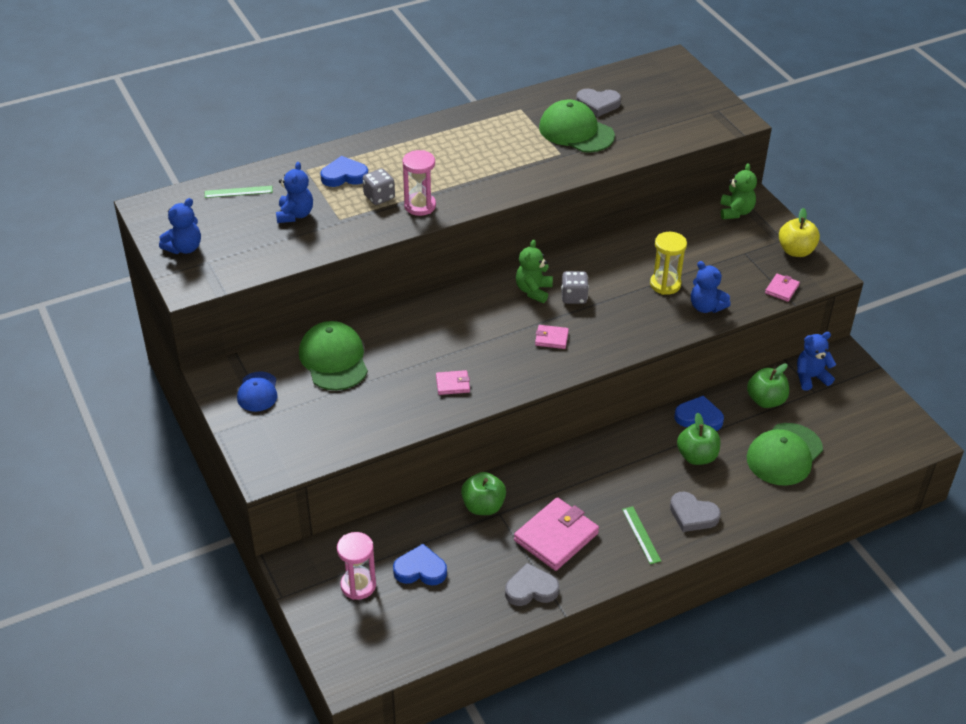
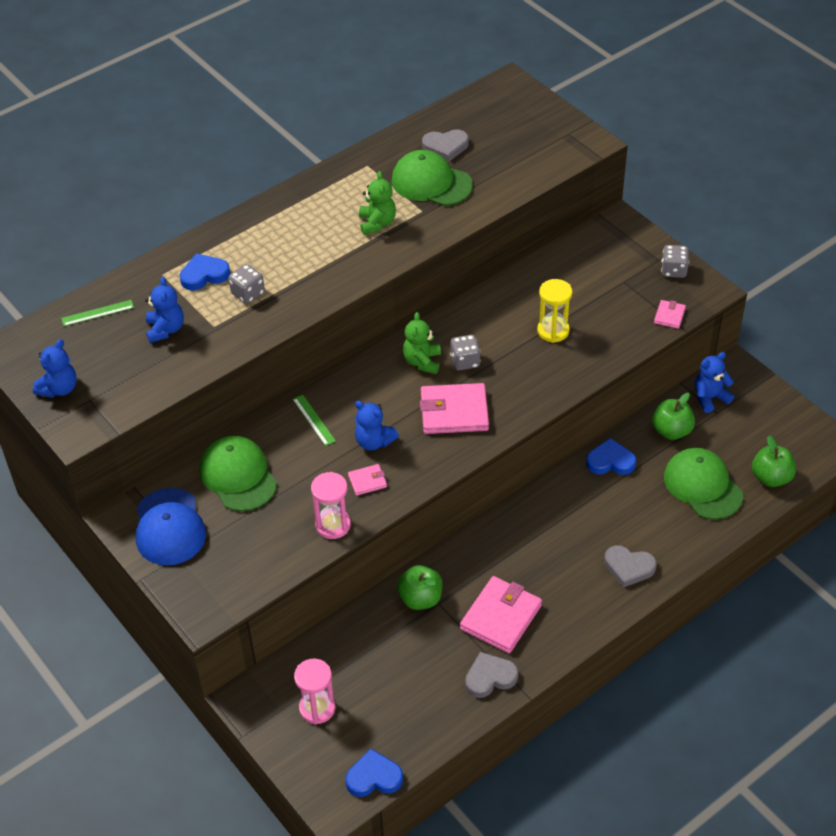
camera: 10 degrees left, 5 degrees up
(257, 392) = (169, 527): blue cap -> blue cap, size x1.67
(420, 206) = (293, 297): pink hourglass -> pink hourglass (333, 525)
(420, 569) = (375, 679): blue heart -> blue heart (374, 777)
(551, 338) = (454, 412): pink wallet -> pink wallet, size x2.04
(641, 535) = (583, 598): green ruler -> green ruler (313, 420)
(697, 456) = (618, 504): green apple -> green apple (771, 477)
(706, 307) = (599, 349): blue teddy bear -> blue teddy bear (374, 442)
(736, 212) = (604, 236): green teddy bear -> green teddy bear (377, 223)
(784, 454) = (702, 486): green cap -> green cap turned 120 degrees clockwise
(796, 251) = (673, 270): yellow apple -> grey dice

